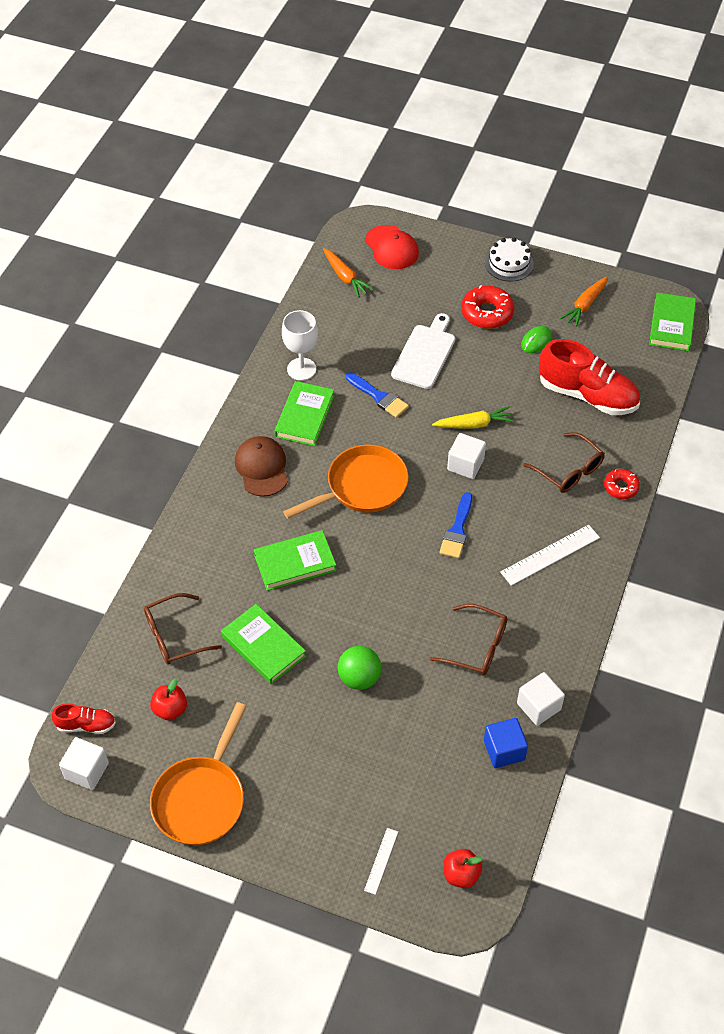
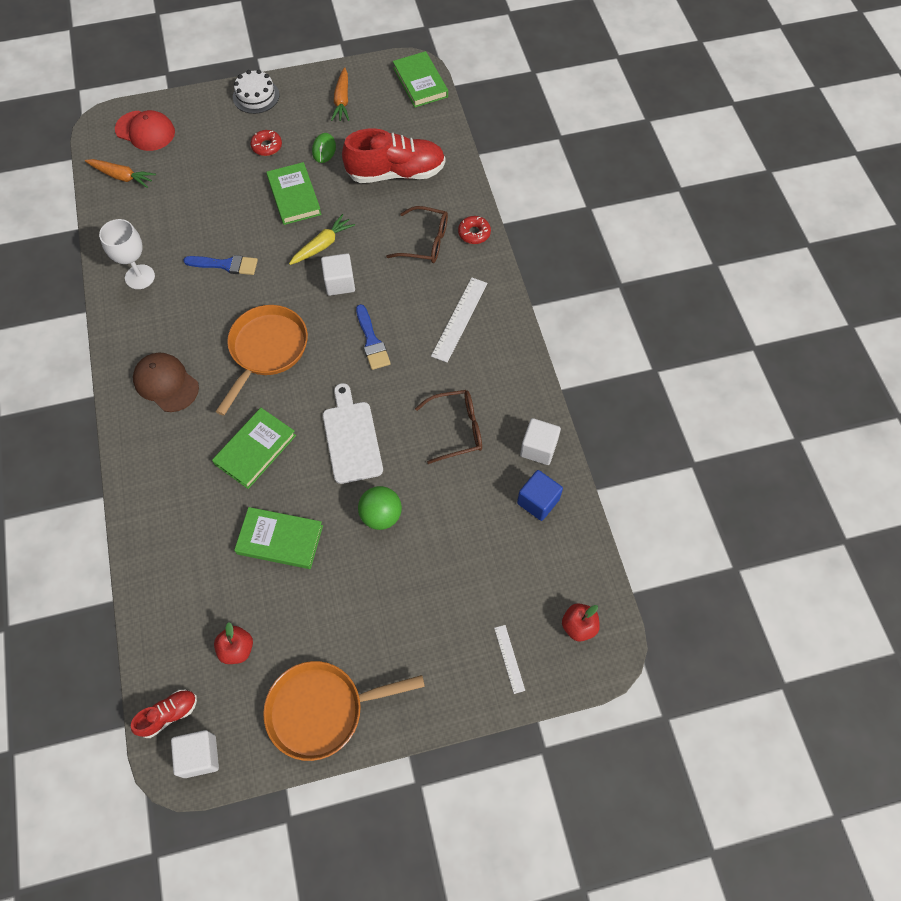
camera: 35 degrees left, 10 degrees up
(175, 636) = (194, 580): brown glasses -> none
(201, 798) = (322, 710): orange pan -> orange pan turned 90 degrees clockwise
(304, 416) = (172, 317): green book -> green book (294, 196)
(425, 354) = (239, 207): white cutting board -> white cutting board (351, 438)
(487, 313) = (267, 146): red donut -> red donut, size x0.61

